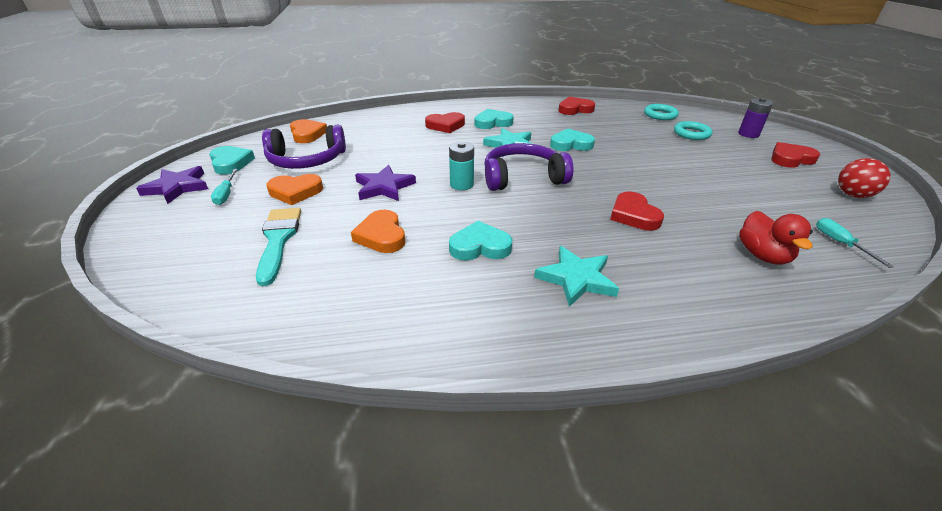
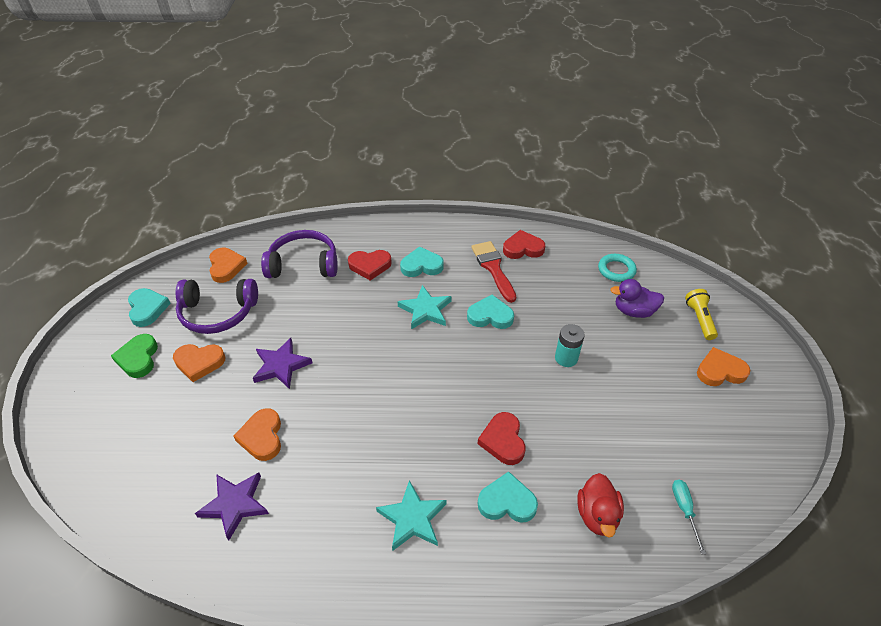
camera: 10 degrees right, 10 degrees up
(177, 187) = (97, 342): purple star -> purple star (235, 504)
(226, 194) = (138, 358): turquoise screwdriver -> green heart
(278, 240) = (174, 430): turquoise brush -> none
(461, 184) = (355, 371): turquoise battery -> turquoise battery (566, 358)
(480, 246) = (343, 464): turquoise heart -> turquoise heart (507, 502)
(522, 178) = (418, 367): purple headphones -> purple headphones (303, 264)
(556, 120) = (493, 268): none -> red brush
(691, 134) = (633, 311): turquoise ring -> purple duck
(748, 134) = (699, 319): purple battery -> yellow flashlight
(790, 159) = (720, 371): red heart -> orange heart
(853, 195) = (748, 441): red ball -> none

